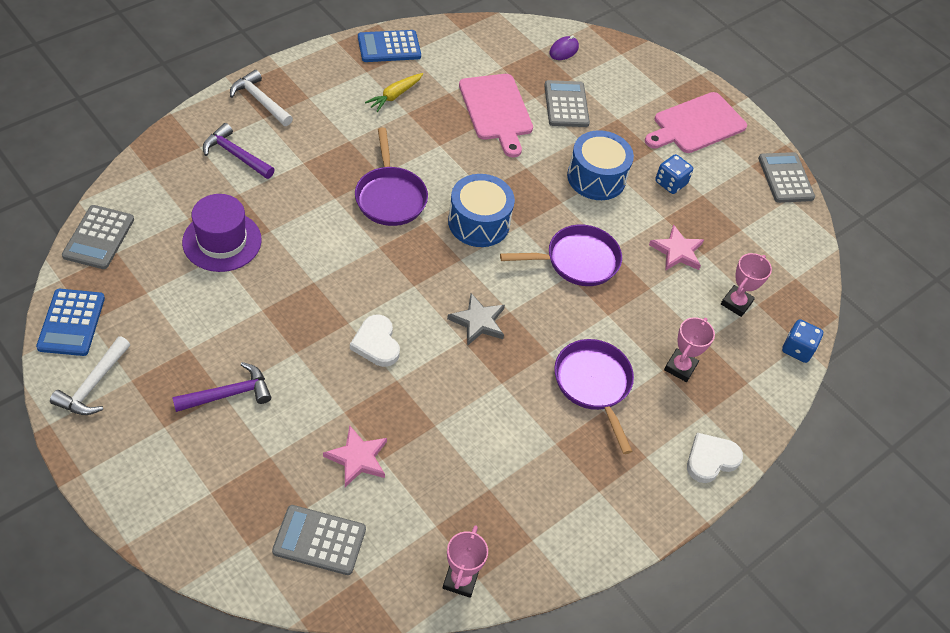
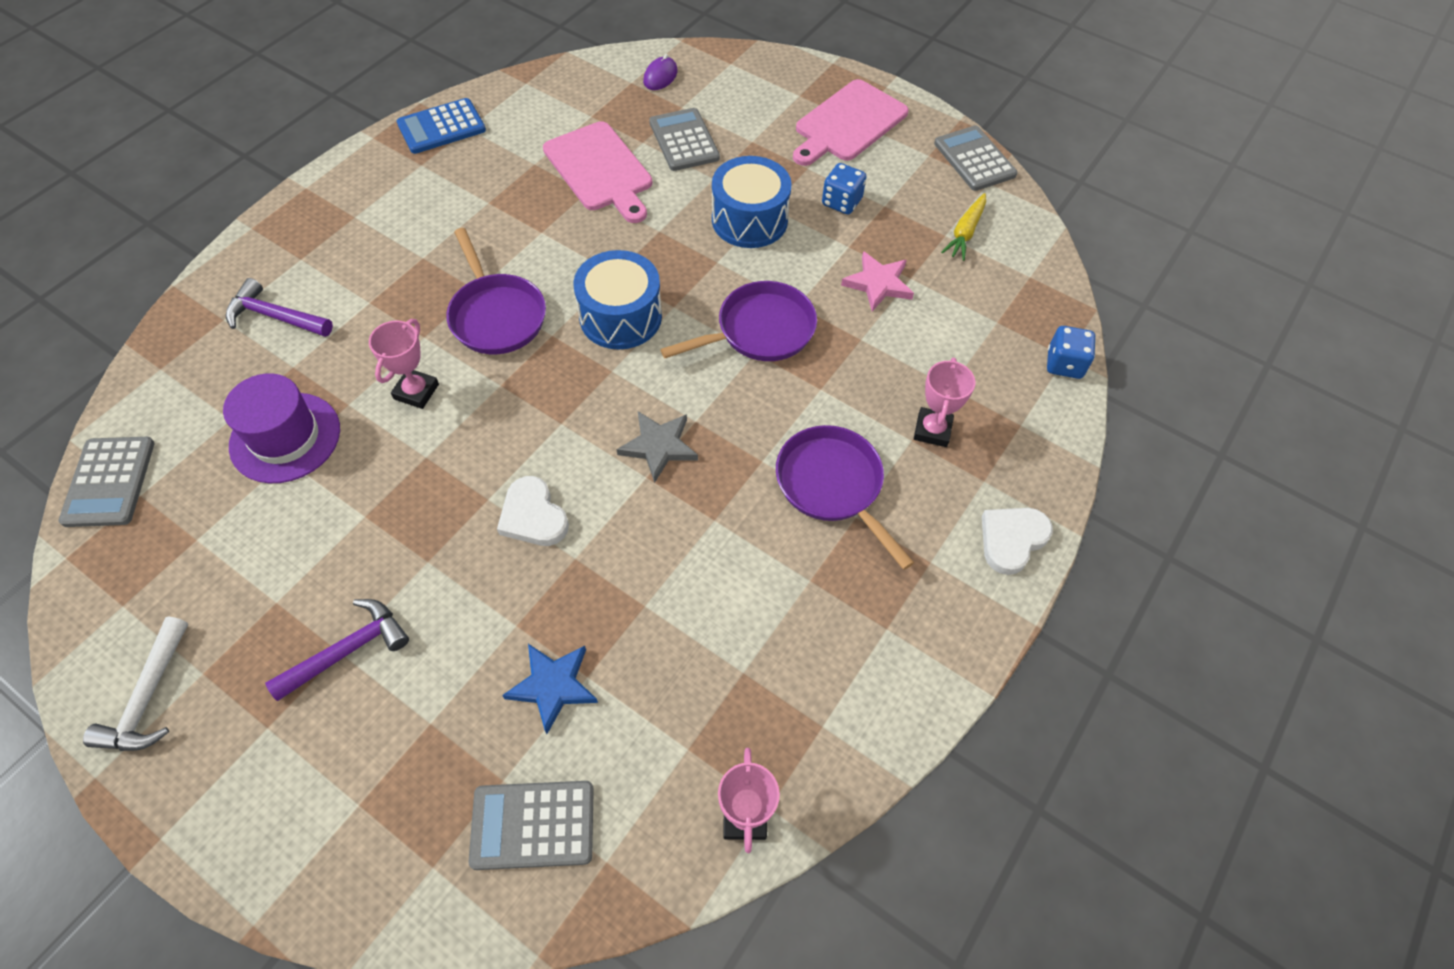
camera: 10 degrees left, 5 degrees up
(71, 323) = (96, 615): blue calculator -> none
(260, 101) = (291, 237): white hammer -> none
(357, 458) = (553, 686): pink star -> blue star
(395, 95) = (466, 185): yellow carrot -> yellow carrot (965, 232)
(736, 303) = (971, 328): pink trophy -> pink trophy (416, 392)

